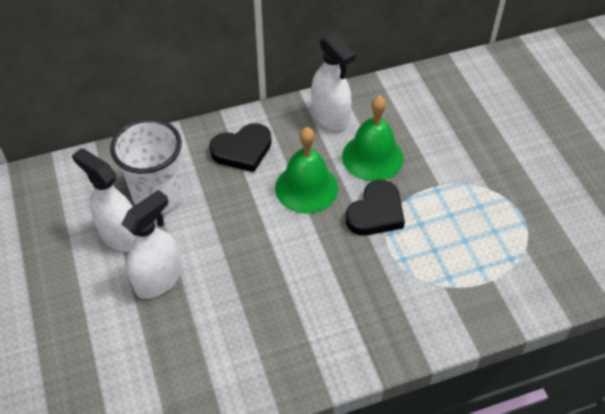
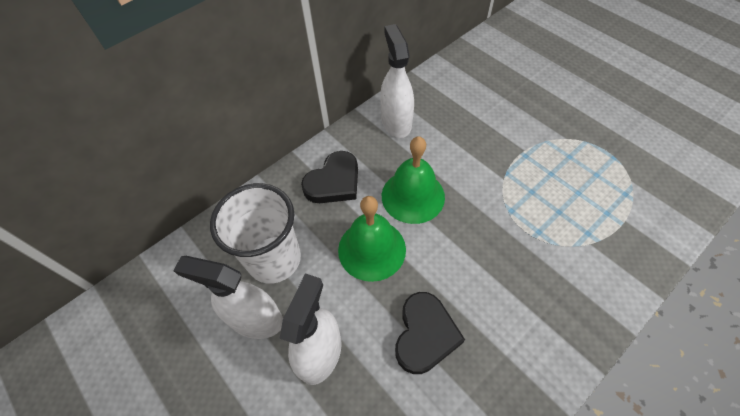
camera: 20 degrees left, 5 degrees up
(330, 117) = (396, 122): white spray bottle -> white spray bottle turned 135 degrees counterclockwise
(372, 157) = (454, 145): green bell -> green bell (372, 249)
(376, 212) = (488, 196): black heart -> black heart (425, 334)

